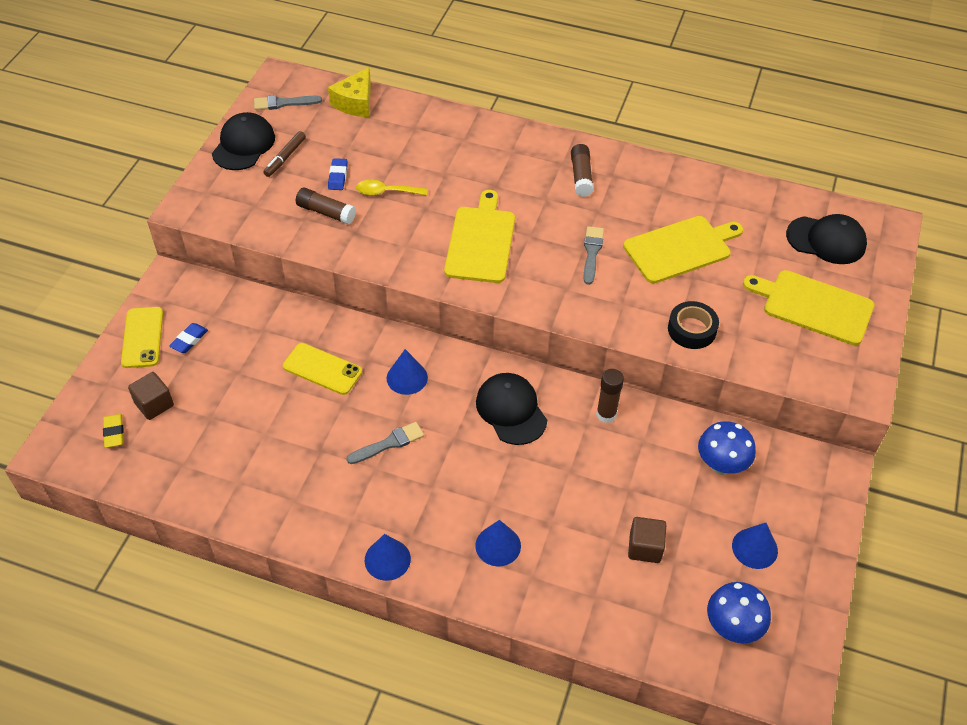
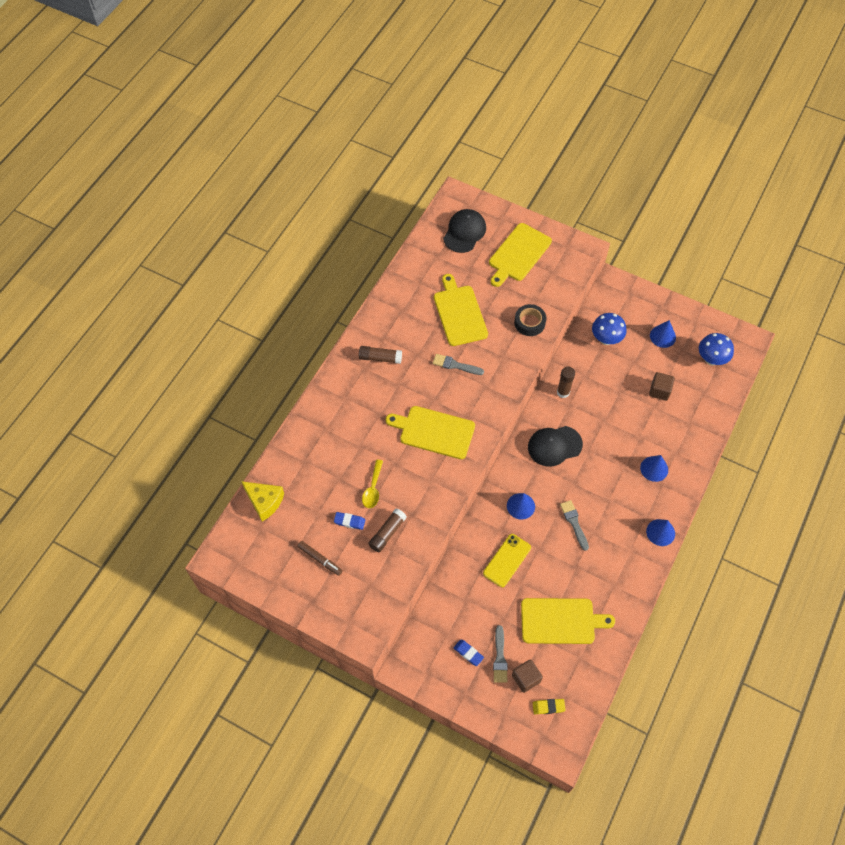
camera: 80 degrees left, 10 degrees up
(142, 337) = (461, 688): yellow phone -> none
(236, 438) = (561, 621): none -> yellow cutting board
(243, 145) = (298, 591): black cap -> none
(283, 103) = (252, 557): grey brush -> grey brush (500, 657)

